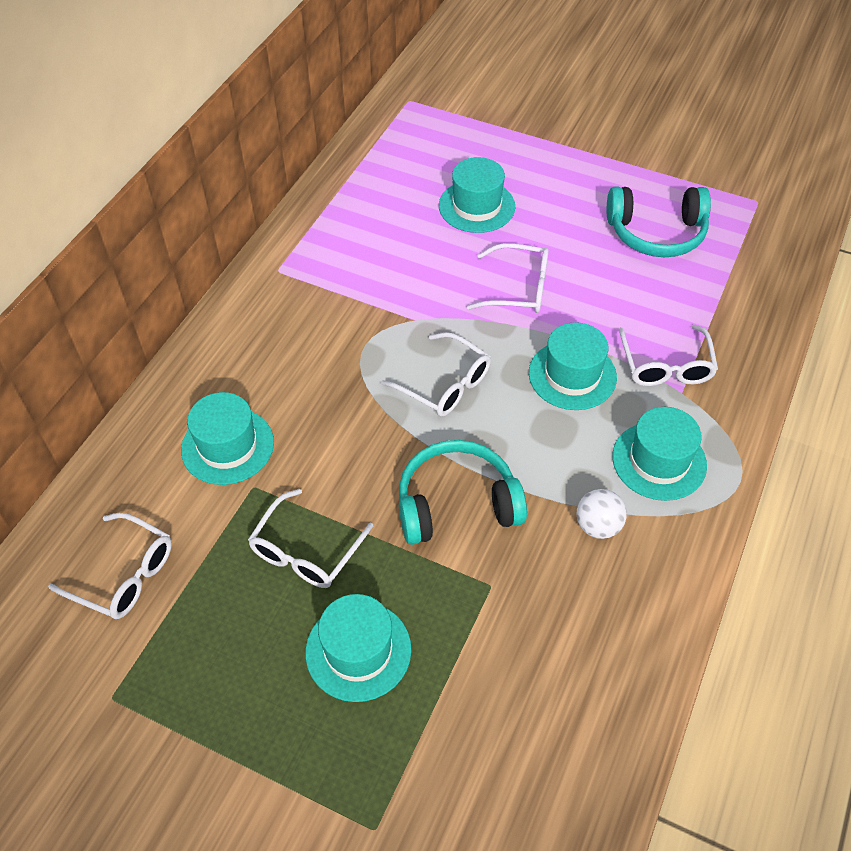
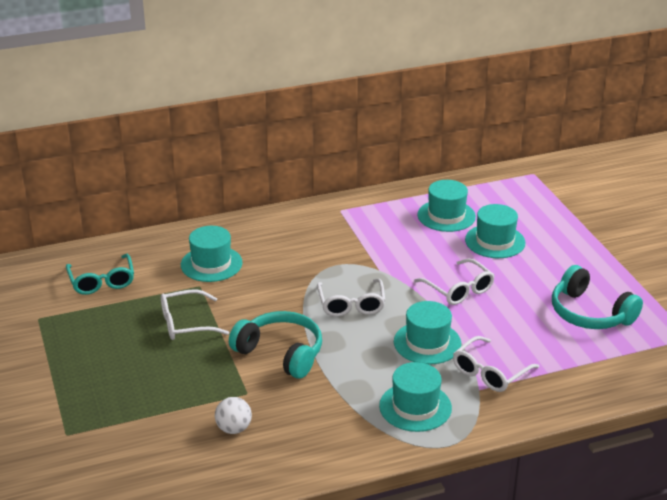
camera: 45 degrees right, 20 degrees down
(124, 575) = (102, 281): white glasses -> turquoise glasses
(358, 650) = (152, 373): turquoise hat -> turquoise hat (446, 216)
(598, 526) = (337, 409): white ball -> white ball (234, 429)

